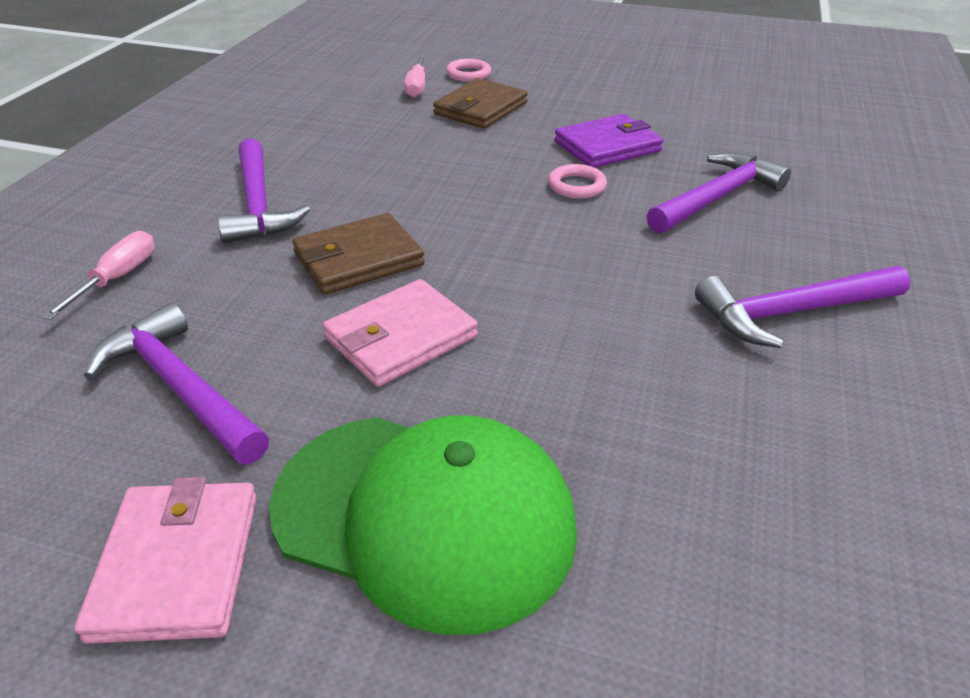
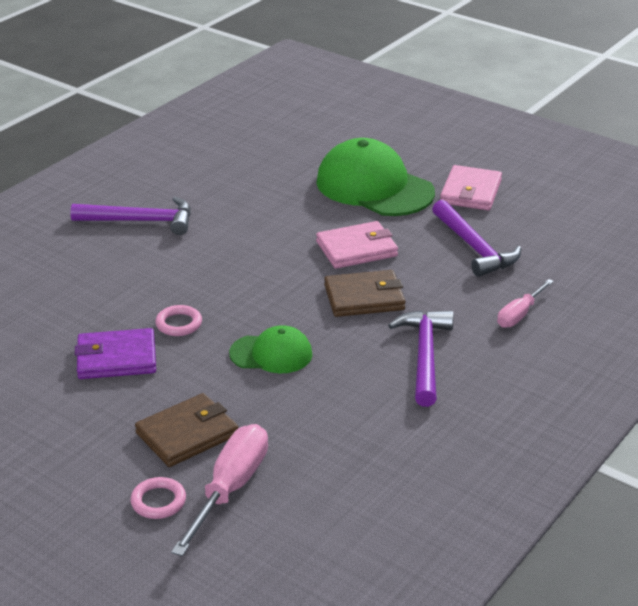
camera: 160 degrees left, 5 degrees down
(417, 86) = (230, 489): pink screwdriver -> pink screwdriver, size x1.66
(445, 176) = (271, 354): none -> green cap
(716, 197) = (91, 294): purple hammer -> none

